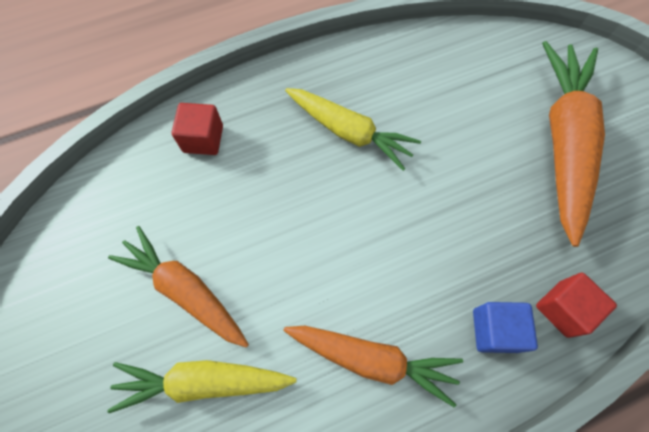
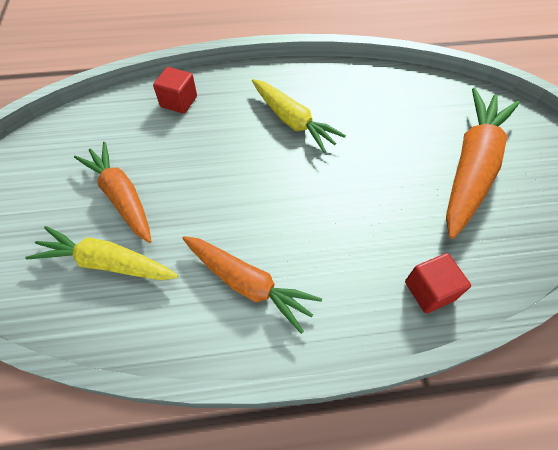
camera: 15 degrees right, 10 degrees down
(495, 330) = (362, 291): blue cube -> none

